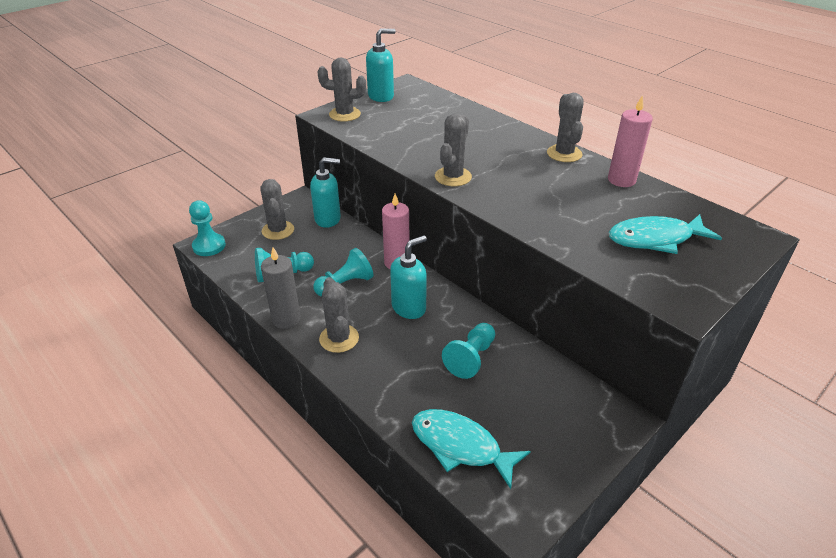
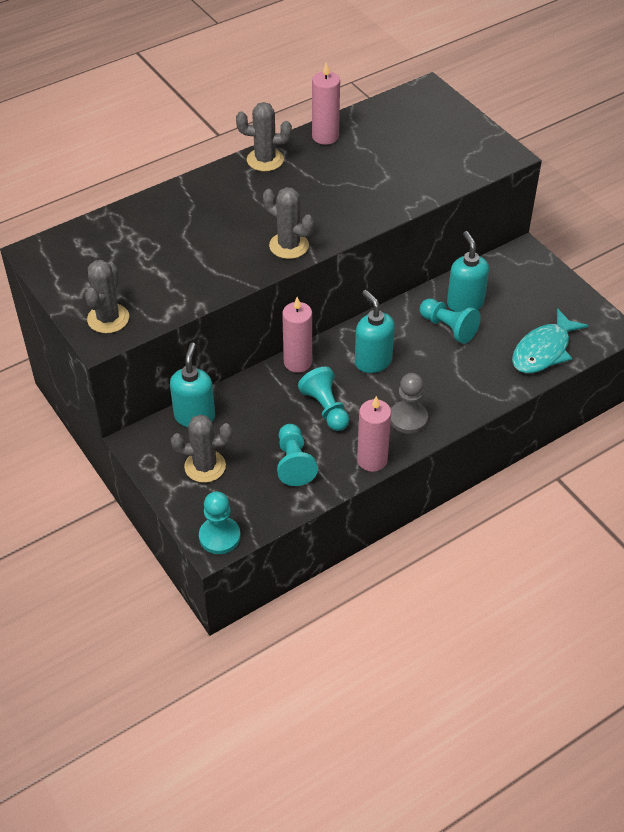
camera: 80 degrees left, 10 degrees up
(286, 319) = (372, 460): grey candle -> pink candle
(339, 338) = (408, 418): grey cactus -> grey pawn
(381, 96) = (67, 280): turquoise soap dispenser -> turquoise soap dispenser (465, 303)
(655, 239) = (421, 144): turquoise fish -> none

